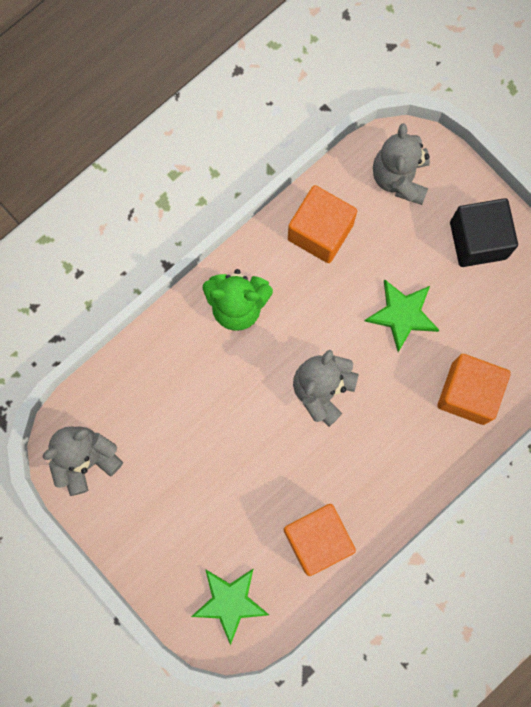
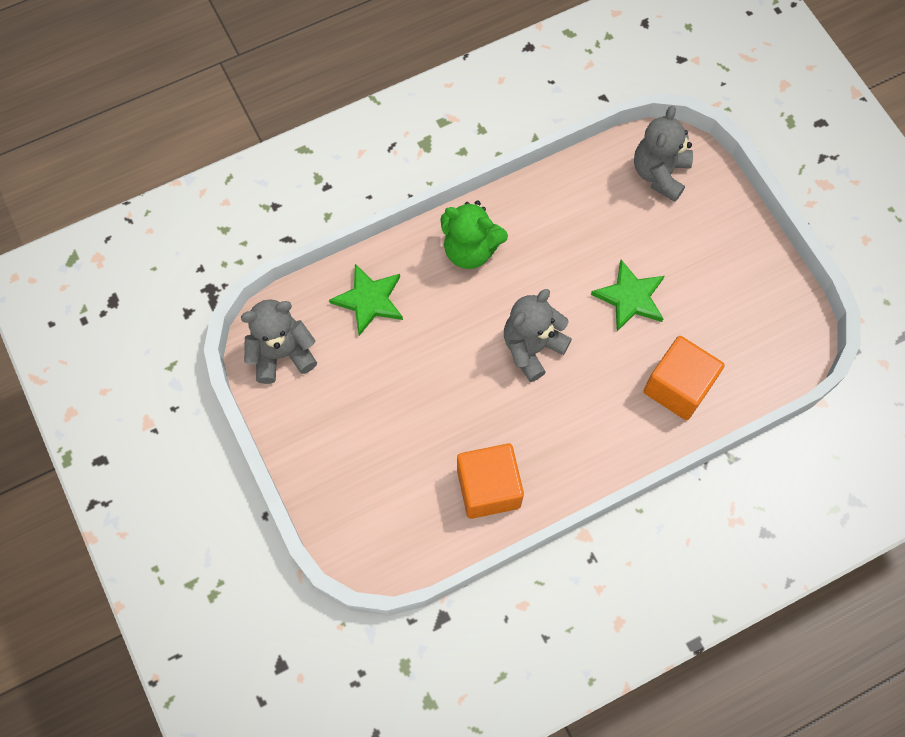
camera: 15 degrees right, 10 degrees down
(230, 602) = (383, 525): green star -> green star (369, 300)
(320, 232) = (569, 203): orange cube -> none
(478, 240) = (723, 248): black cube -> none

